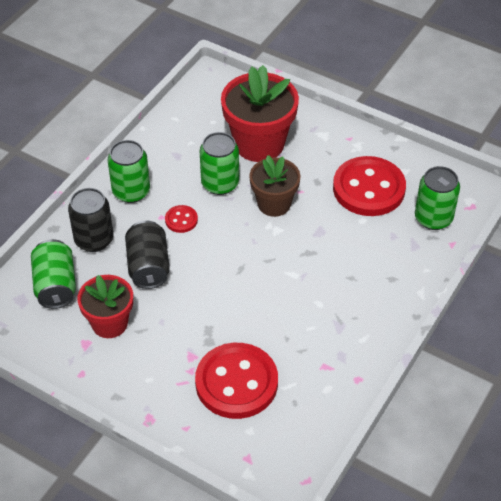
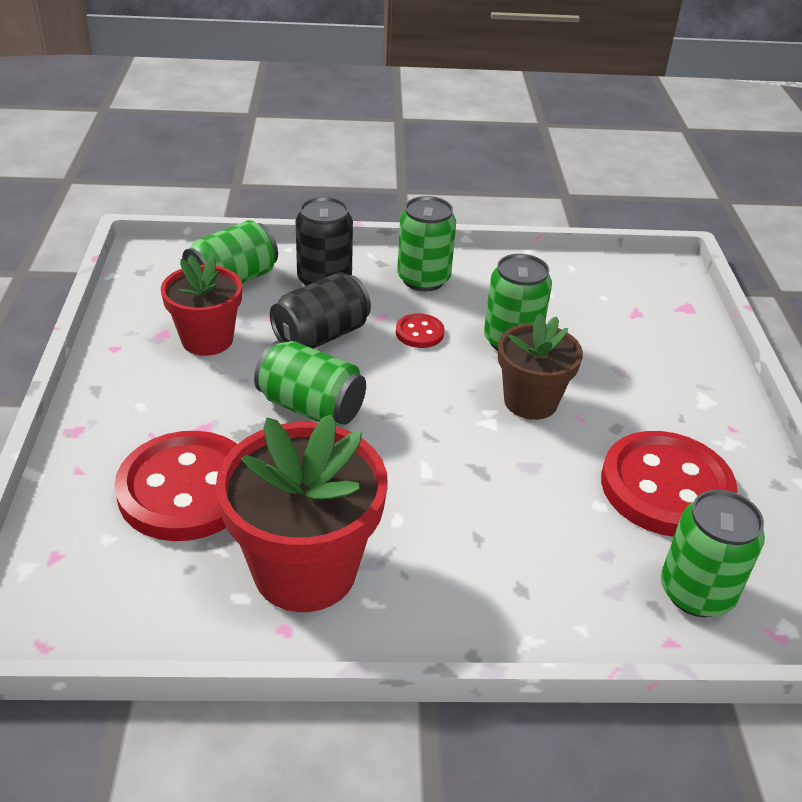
camera: 55 degrees right, 10 degrees down
(209, 300) = (311, 407): none -> green can
(259, 144) = (615, 348): red flower pot -> red flower pot (305, 570)

